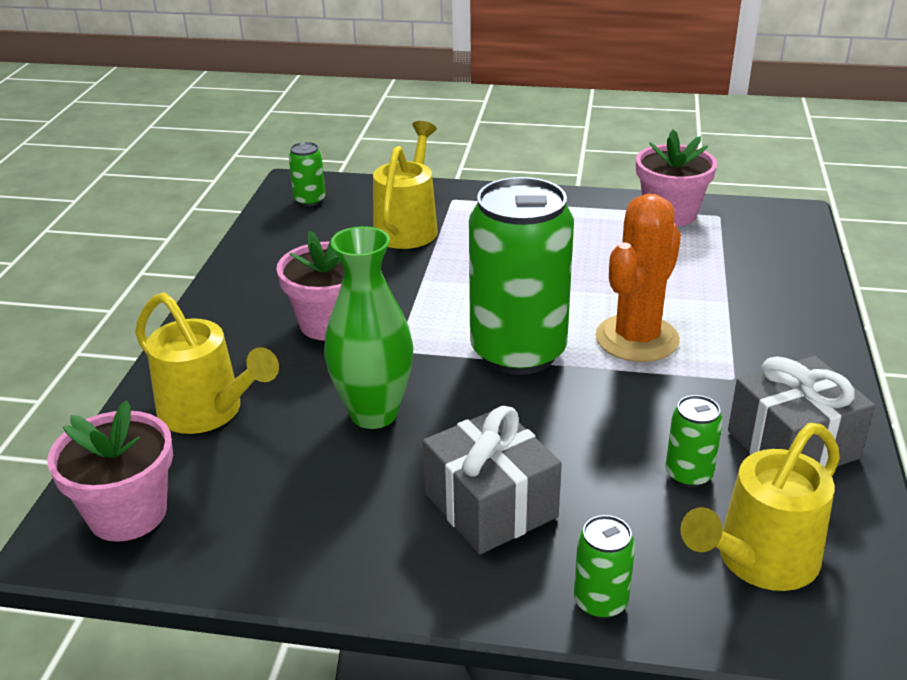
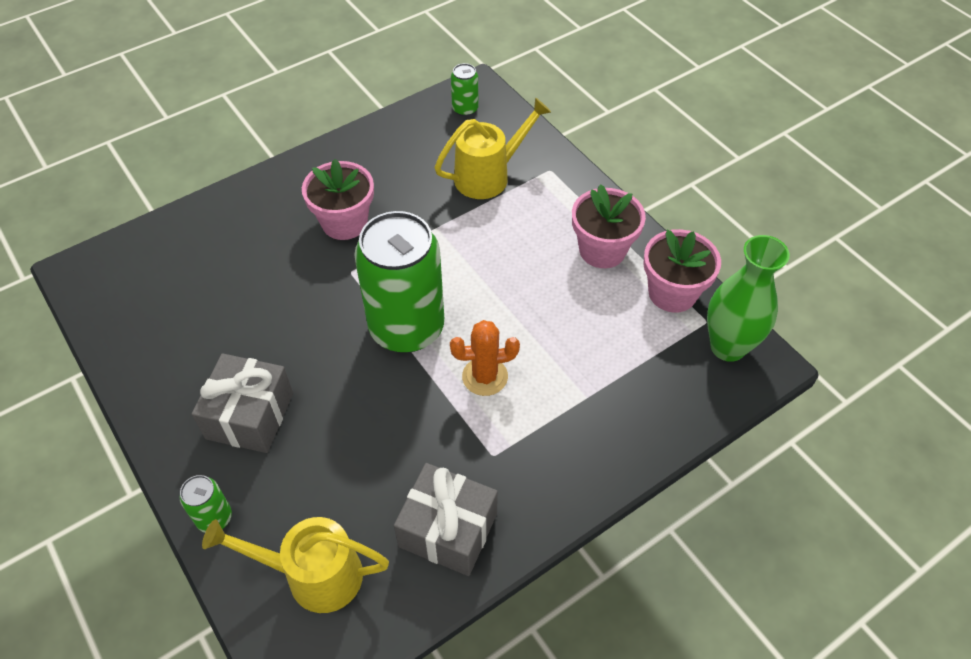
camera: 45 degrees right, 20 degrees up
(128, 513) = (114, 276): pink flower pot -> pink flower pot (602, 250)
(209, 412) = (215, 240): yellow watering can -> none
(374, 413) = (280, 307): green vase -> green vase (728, 347)
(637, 339) = (485, 376): orange cactus -> orange cactus, size x0.67
(688, 474) = (364, 492): green can -> none

